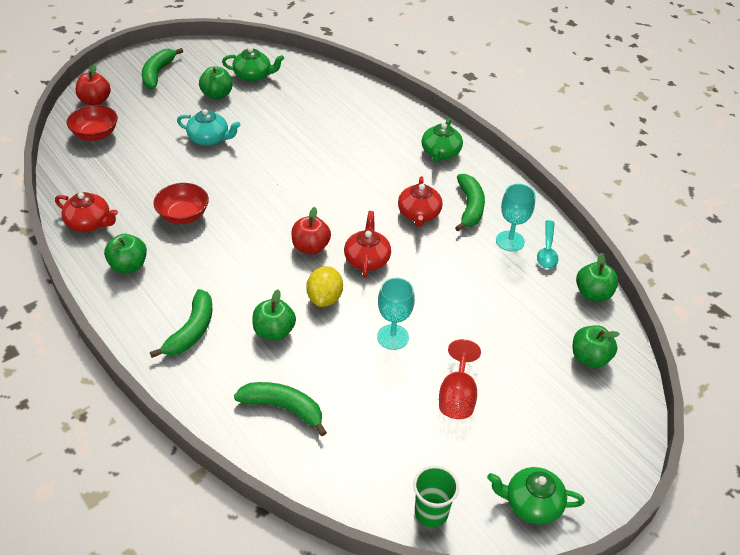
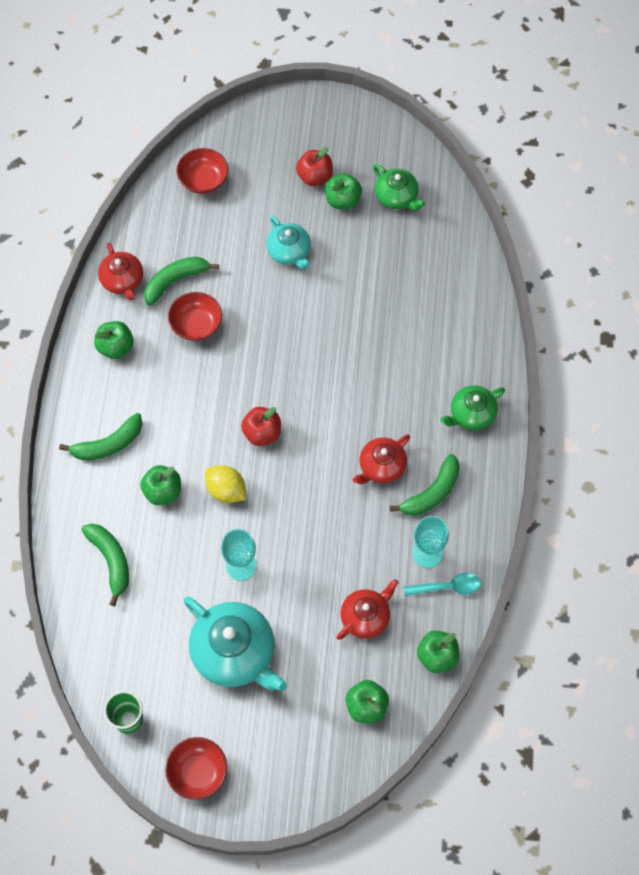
camera: 45 degrees right, 20 degrees up
(95, 101) = (235, 137): red apple -> red apple (315, 177)
(158, 73) = (315, 136): green banana -> green banana (175, 281)
(324, 298) = (226, 490): yellow lemon -> yellow lemon turned 75 degrees clockwise
(367, 259) = (293, 479): red teapot -> red teapot (366, 616)
(457, 396) = (235, 652): red goblet -> turquoise teapot
(531, 504) = (198, 772): green teapot -> red bowl
(547, 250) = (447, 587): turquoise spoon -> turquoise spoon turned 150 degrees counterclockwise

